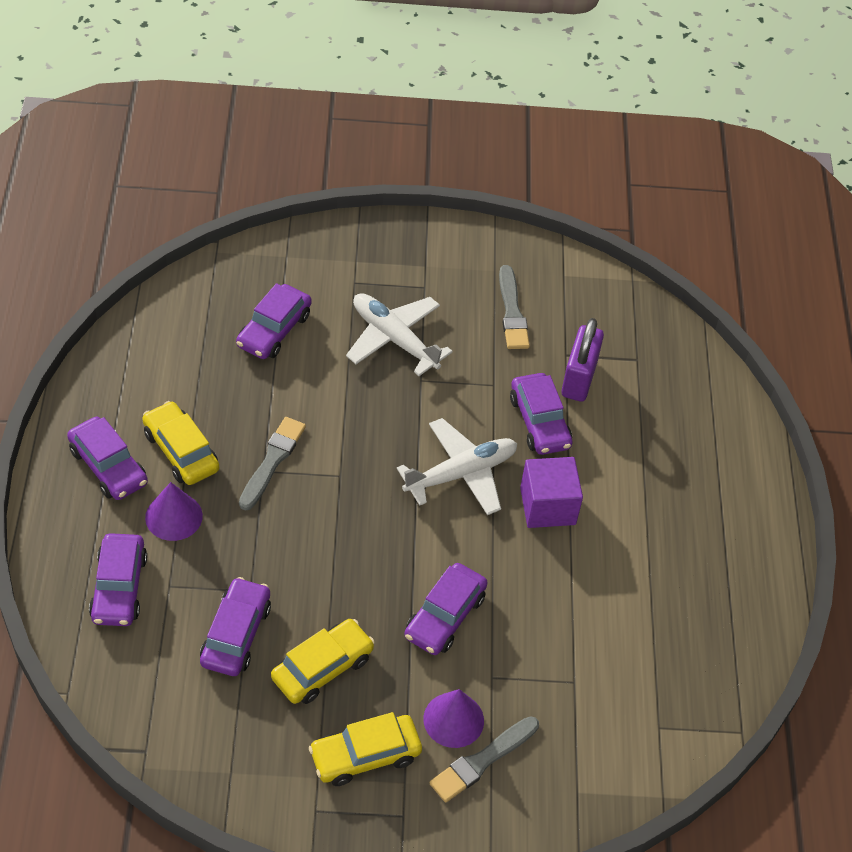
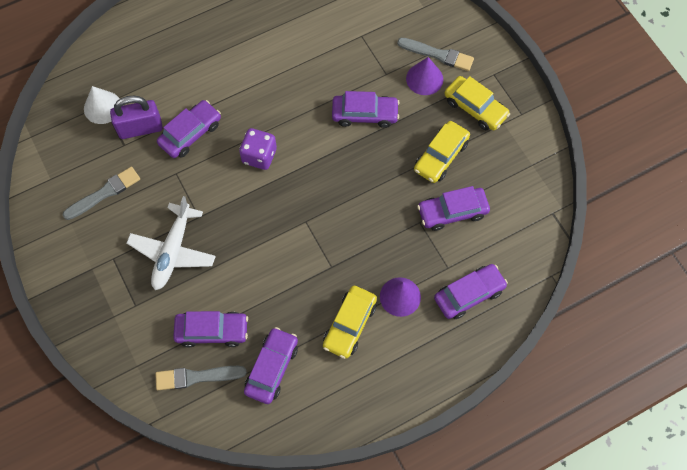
camera: 115 degrees left, 15 degrees up
(108, 466) = (391, 361): purple car -> purple car (272, 368)
(272, 461) = (321, 266): grey brush -> grey brush (197, 377)
(322, 668) = (440, 156): yellow car -> yellow car turned 75 degrees counterclockwise
(461, 473) = (259, 156): white plane -> purple dice
(547, 506) = (253, 100): purple cube -> none
(632, 357) = (102, 107): none -> white cone

